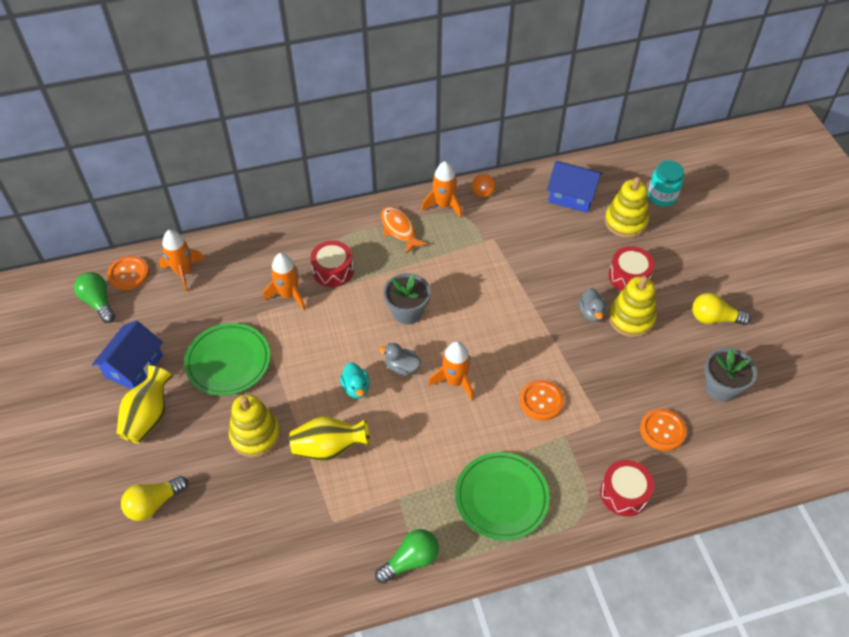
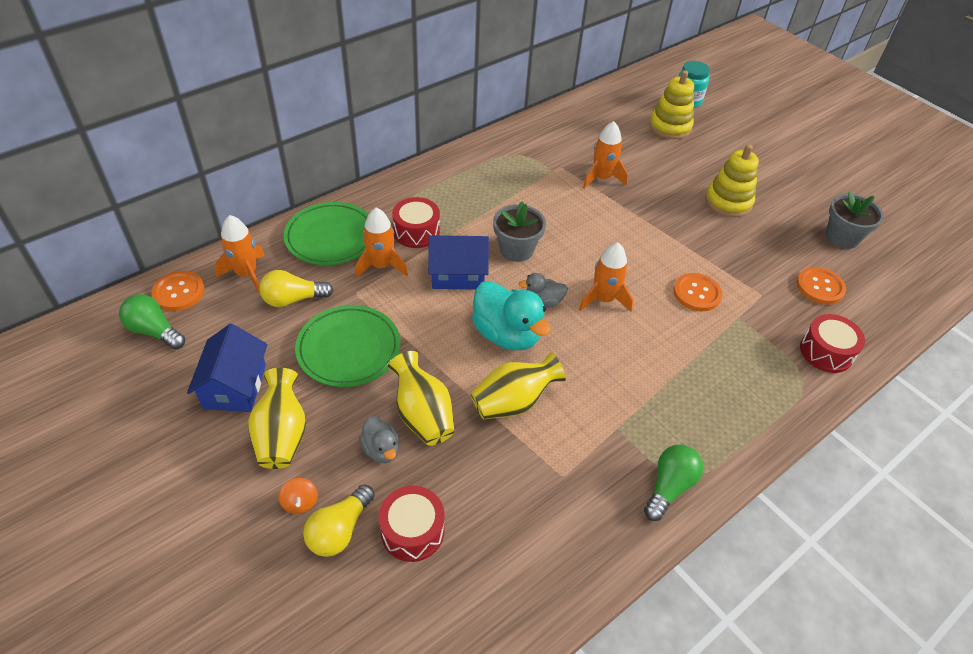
camera: 25 degrees left, 5 degrees down
(255, 435) = (423, 415): yellow stacking toy -> yellow vase
(356, 388) = (507, 334): turquoise duck -> turquoise duck, size x1.86
(399, 229) = (463, 179): orange fish -> none
(444, 205) = (495, 149): orange rocket -> orange rocket (602, 178)
(483, 192) = (525, 130): orange spinning top -> orange spinning top (300, 502)
(501, 498) = (718, 393): green plate -> green plate (331, 237)
(572, 196) = (609, 117): blue house -> blue house (458, 274)
(591, 313) = (691, 206): grey duck -> grey duck (381, 450)
(629, 276) = (703, 169): red drum -> red drum (412, 531)
(714, 318) = (796, 184): yellow light bulb -> yellow light bulb (293, 299)

